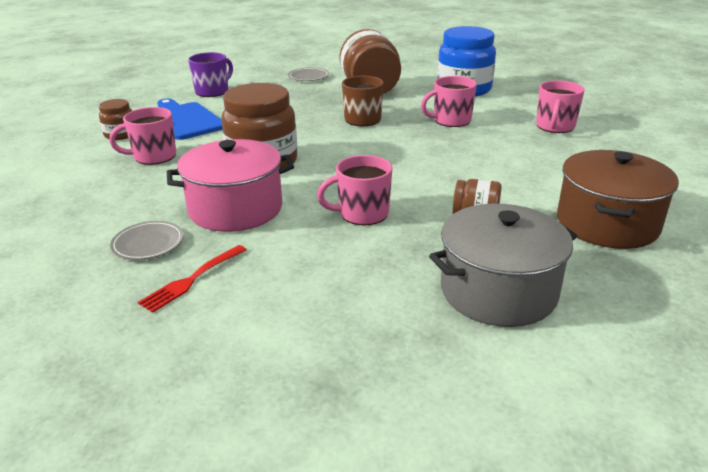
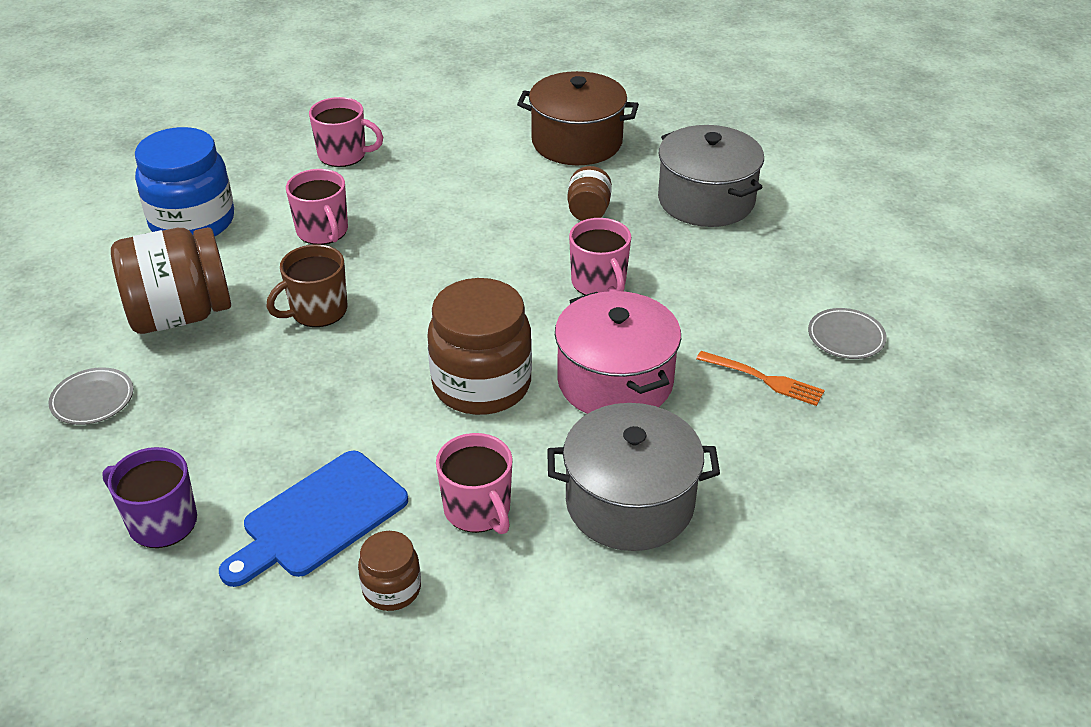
camera: 100 degrees left, 10 degrees up
(113, 202) = (629, 503): none -> grey pot
(148, 244) = (714, 433): grey plate -> grey plate (846, 337)
(192, 279) = (764, 379): red fork -> orange fork

